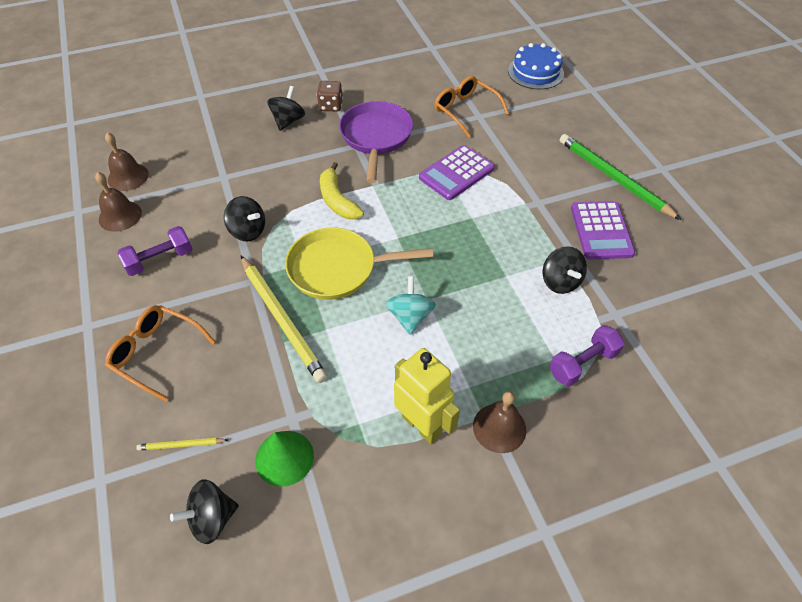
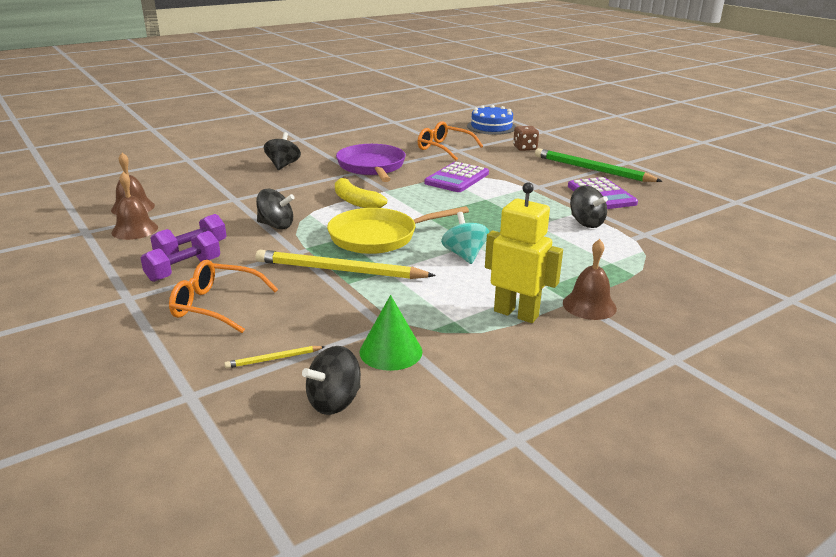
camera: 15 degrees left, 25 degrees down
(282, 319) = (340, 270): yellow pencil -> yellow pencil turned 150 degrees clockwise
(331, 106) = (319, 155): brown dice -> brown dice (525, 148)
(582, 363) = (636, 262): purple dumbbell -> purple dumbbell (184, 270)

